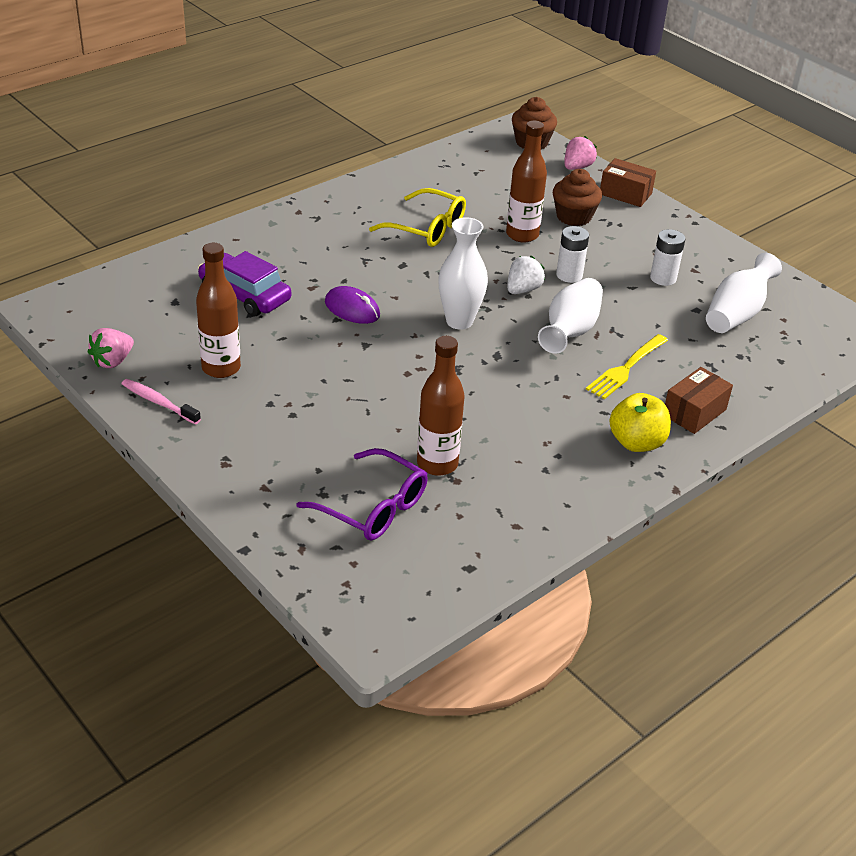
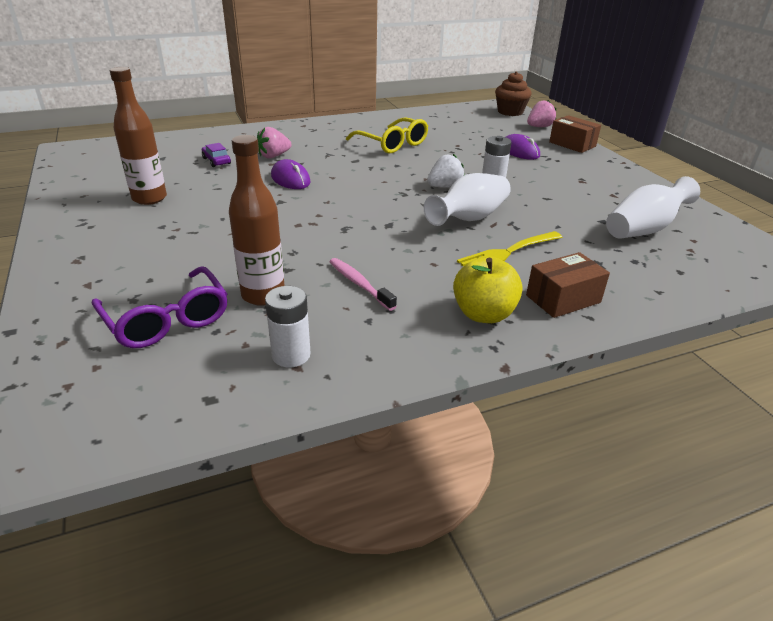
camera: 20 degrees right, 5 degrees down
(113, 361) = (75, 183): pink strawberry -> pink strawberry (273, 156)
(158, 402) = (76, 211): pink toothbrush -> pink toothbrush (359, 284)
(244, 295) = (216, 161): purple car -> purple car, size x0.51
(459, 321) = (373, 198): white vase -> none
(522, 235) = (468, 156): brown bottle -> none
(573, 217) = (519, 151): brown cupcake -> purple mouse
(663, 278) = (580, 196): white battery -> white battery (291, 355)

